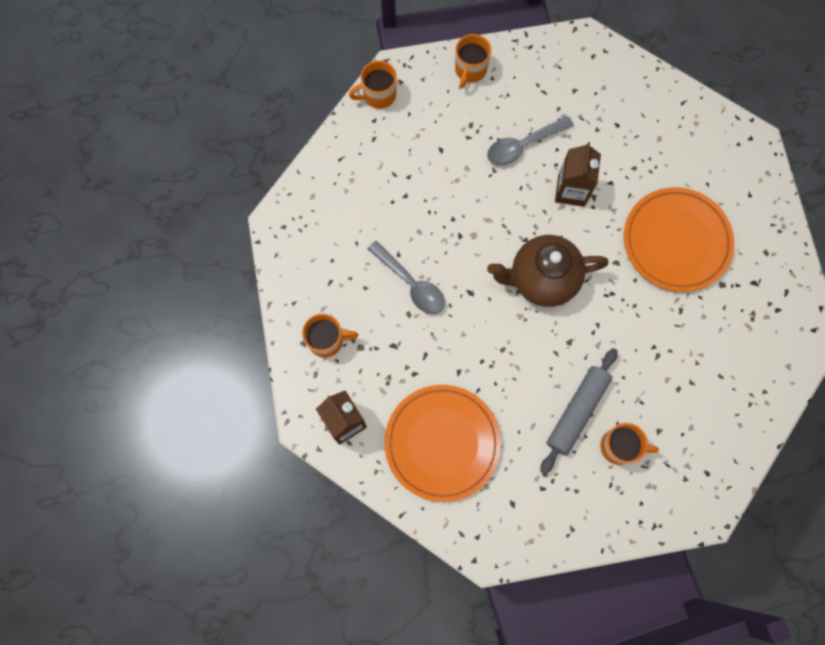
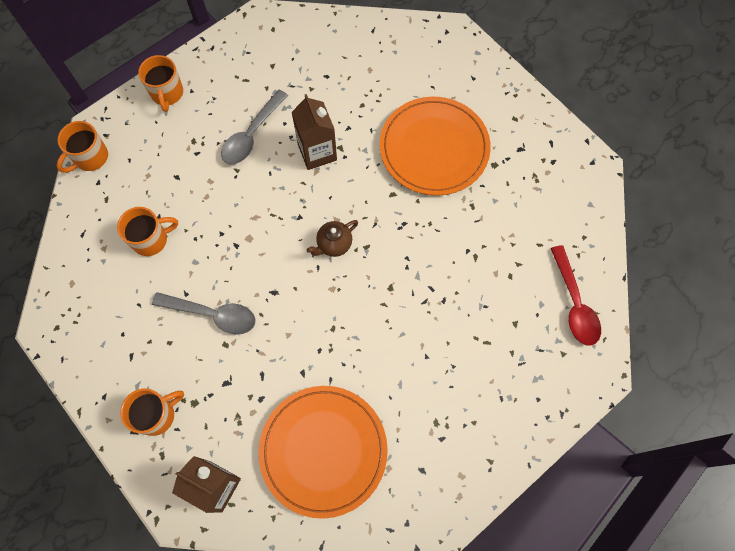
camera: 30 degrees left, 5 degrees down
(542, 279) = (334, 244): brown teapot -> brown teapot, size x0.48
(577, 412) = (433, 348): grey rolling pin -> none
(619, 447) = (489, 358): orange mug -> orange mug (151, 239)
(721, 443) = (574, 303): none -> red spoon

